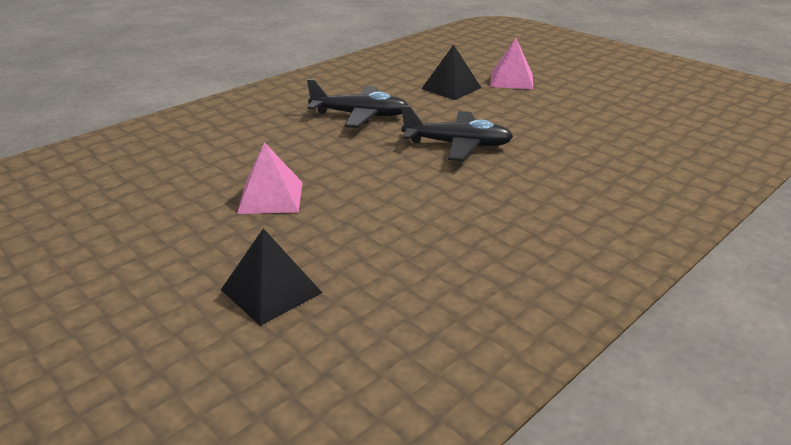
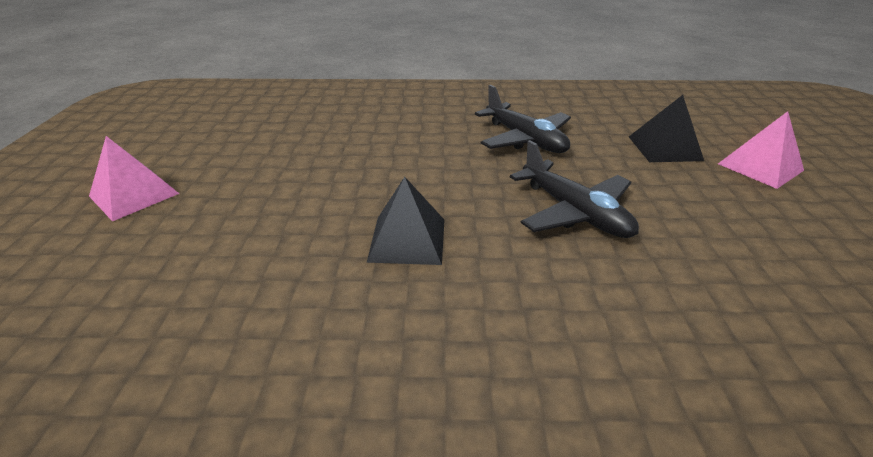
camera: 45 degrees right, 5 degrees up
(270, 197) = (337, 179): pink pyramid -> pink pyramid (134, 194)
(271, 291) = (197, 262): black pyramid -> black pyramid (407, 239)

